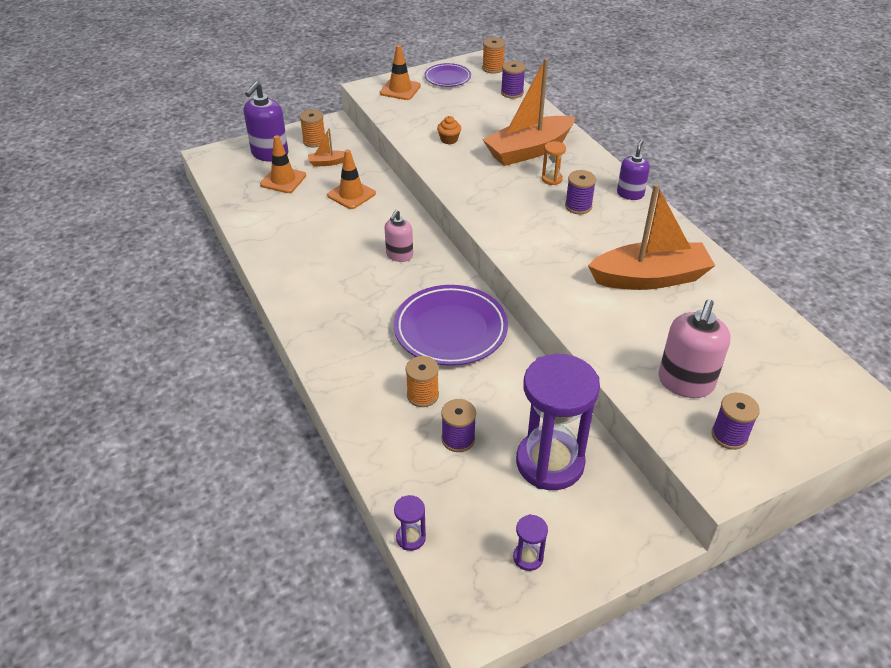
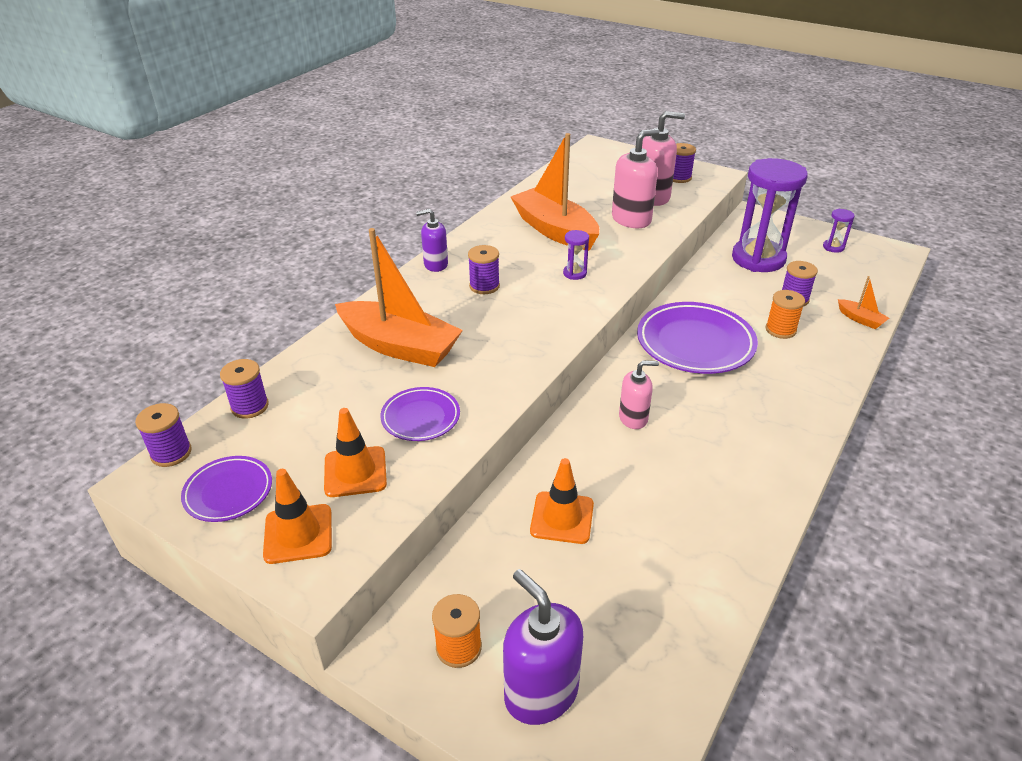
camera: 120 degrees left, 5 degrees down
(269, 154) = (541, 692): purple soap dispenser -> purple soap dispenser turned 120 degrees counterclockwise
(283, 180) = (594, 620): orange traffic cone -> orange traffic cone (355, 472)
(328, 162) = (507, 590): orange boat -> orange boat (860, 319)
(411, 538) = (889, 290): purple hourglass -> purple hourglass (574, 273)
(449, 140) = (420, 417): orange cupcake -> purple plate
(493, 68) = (171, 453): orange spool -> purple spool
(551, 179) = (448, 314): orange hourglass -> none
(641, 339) = (631, 219): none -> pink soap dispenser

